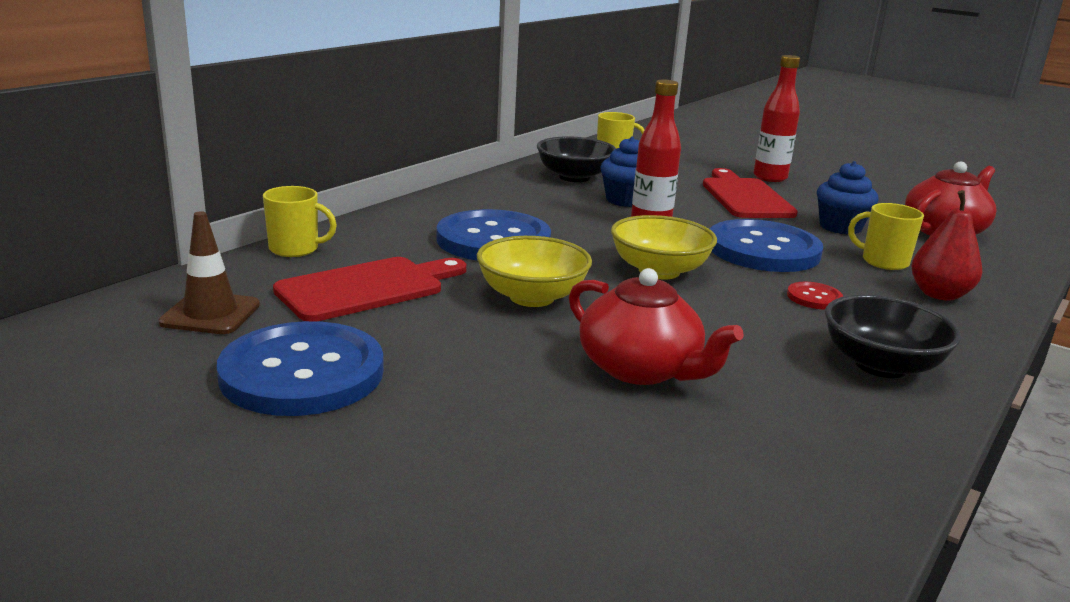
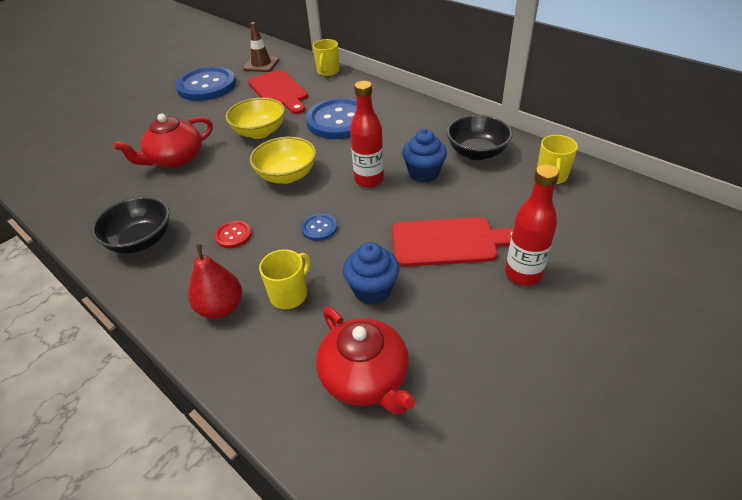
camera: 100 degrees right, 20 degrees up
(763, 250) = (319, 228): blue button -> blue button, size x0.43

